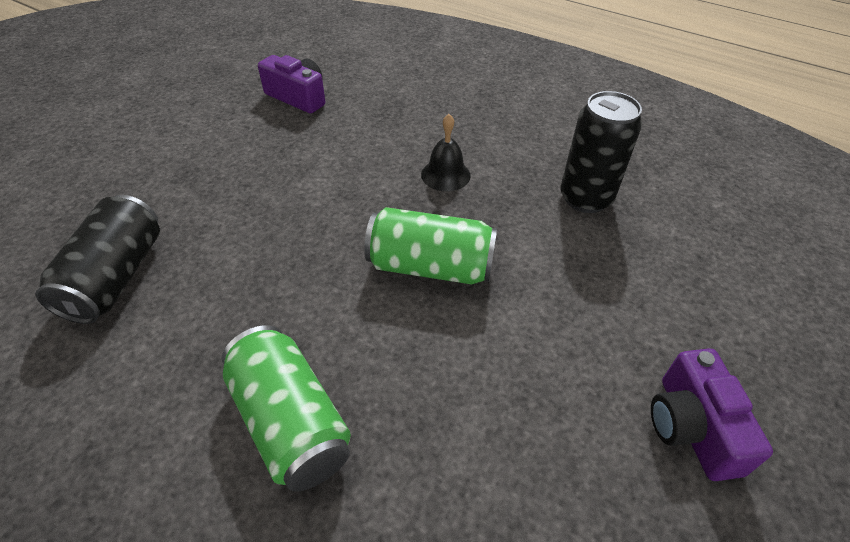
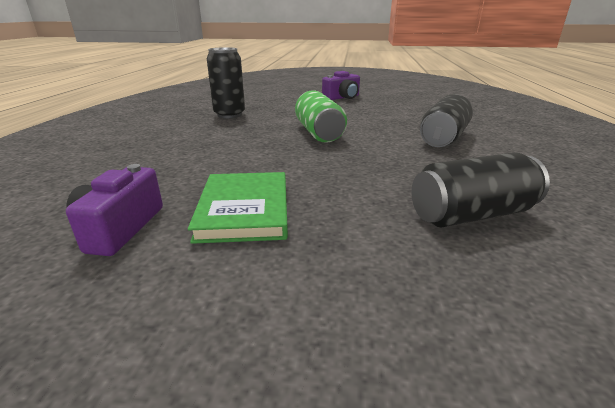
camera: 115 degrees left, 20 degrees down
(269, 150) = (245, 210): none -> green book
(291, 421) = (443, 138): green can -> black can
(445, 175) = (231, 142): black bell -> none

